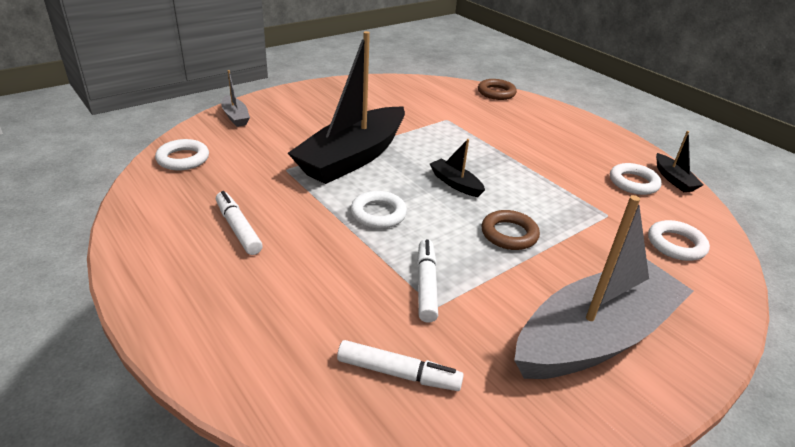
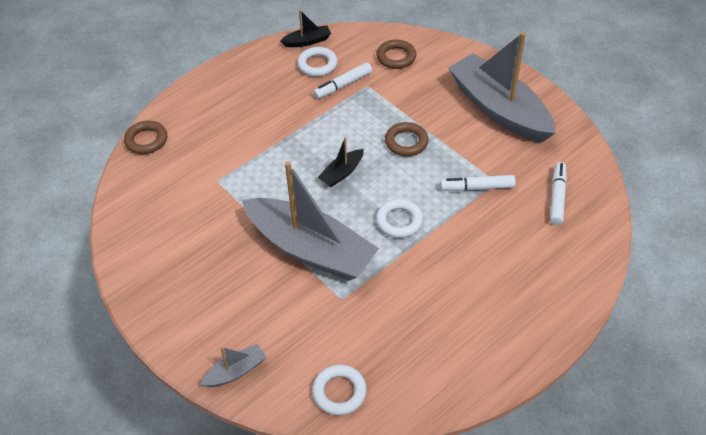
camera: 90 degrees left, 15 degrees up
(238, 228) = (443, 312): white marker -> white marker (343, 85)
(353, 157) = (310, 249): black boat -> grey boat
(676, 244) = (396, 57): white ring -> brown ring

